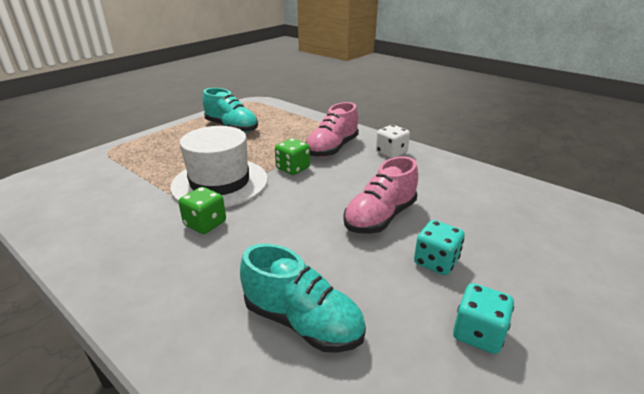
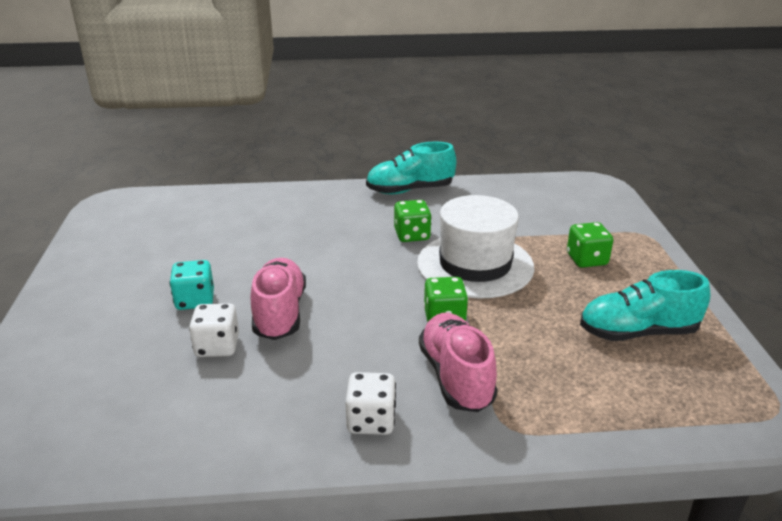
camera: 135 degrees right, 0 degrees up
(167, 155) = (586, 259): none -> green dice
(302, 322) = (257, 227): turquoise shoe -> turquoise shoe (410, 190)
(441, 217) = (217, 346): none -> white dice
(478, 333) = (138, 271): turquoise dice -> none

